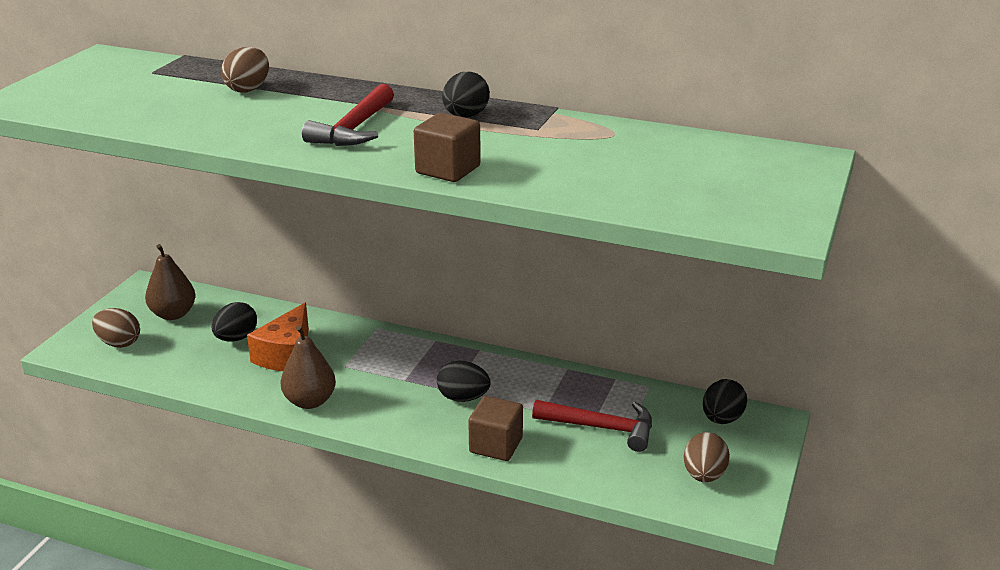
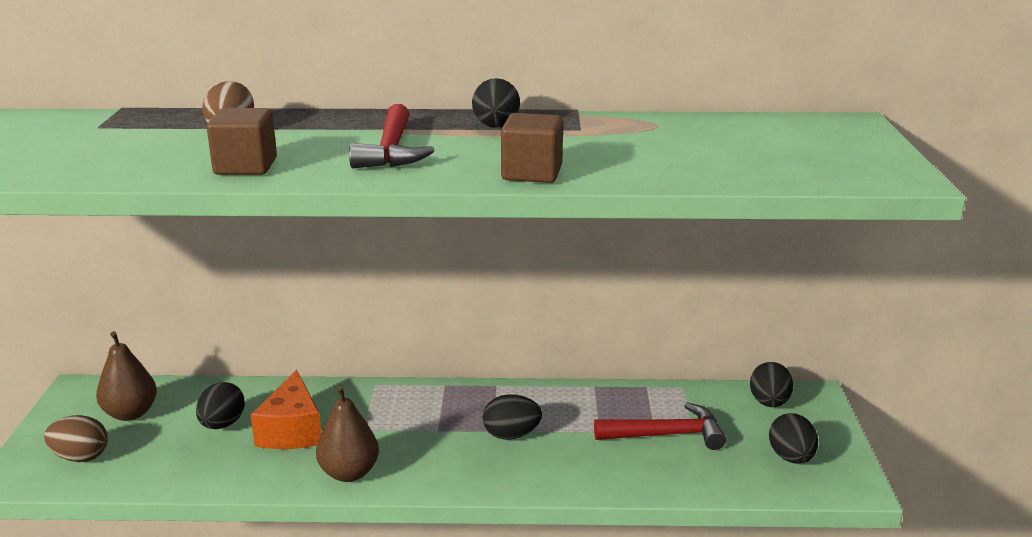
camera: 20 degrees left, 5 degrees down
(496, 445) = (576, 474): brown cube -> brown cube (245, 166)
(704, 475) = (791, 458): brown egg -> black egg

